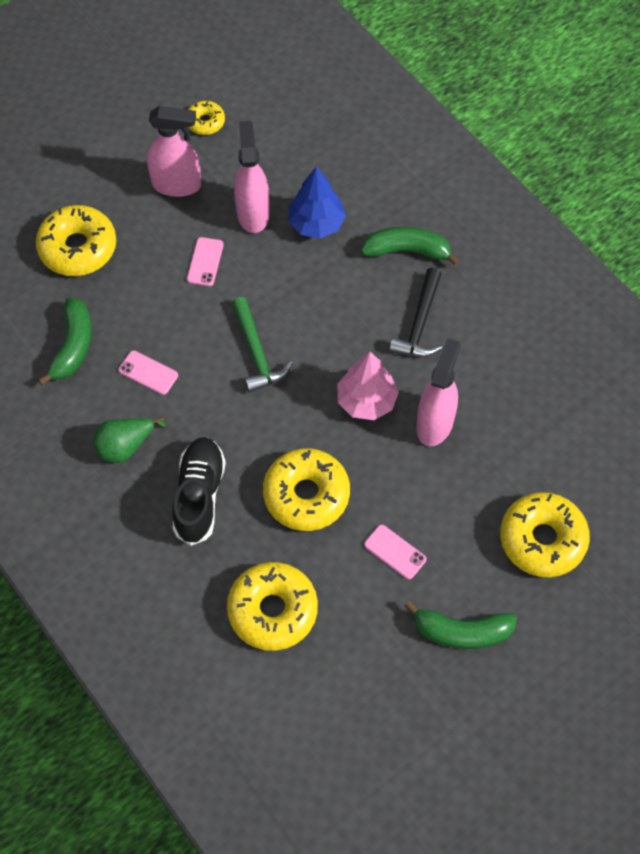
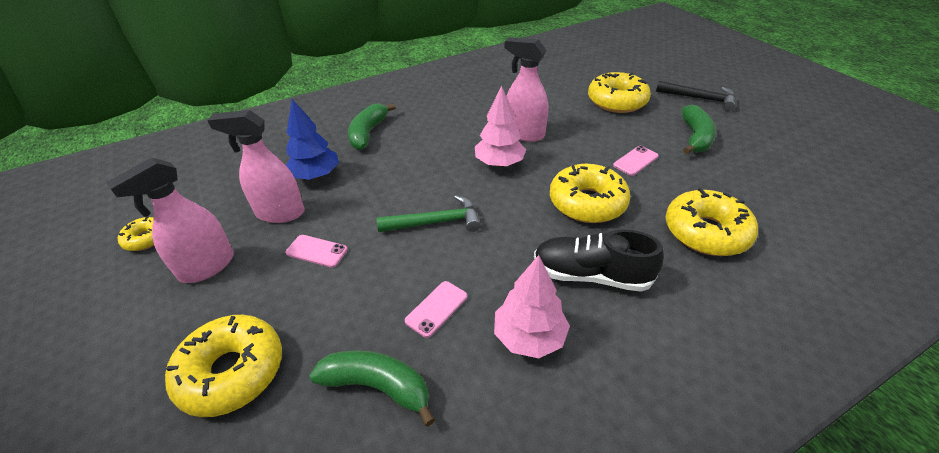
camera: 80 degrees left, 20 degrees down
(125, 446) = (529, 337): green pear -> pink tree
(177, 185) = (207, 267): pink spray bottle -> pink spray bottle turned 150 degrees counterclockwise
(419, 323) = (435, 133): black hammer -> black hammer (699, 99)

